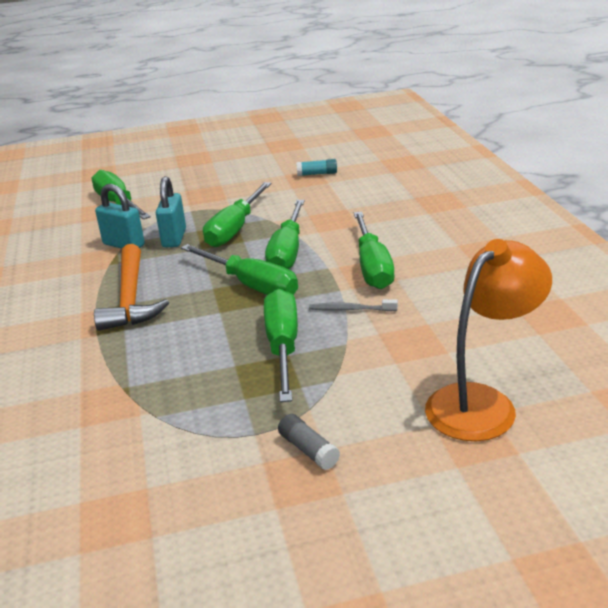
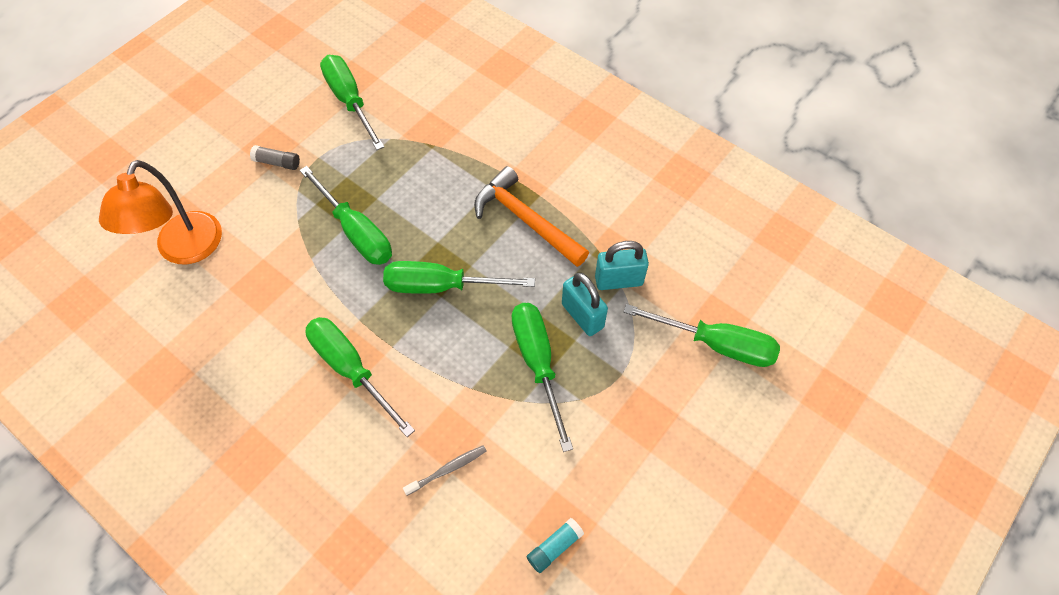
camera: 140 degrees right, 30 degrees up
(287, 252) = (449, 351): green screwdriver -> green screwdriver (350, 101)
(350, 309) = (332, 298): grey toothbrush -> grey toothbrush (448, 469)

